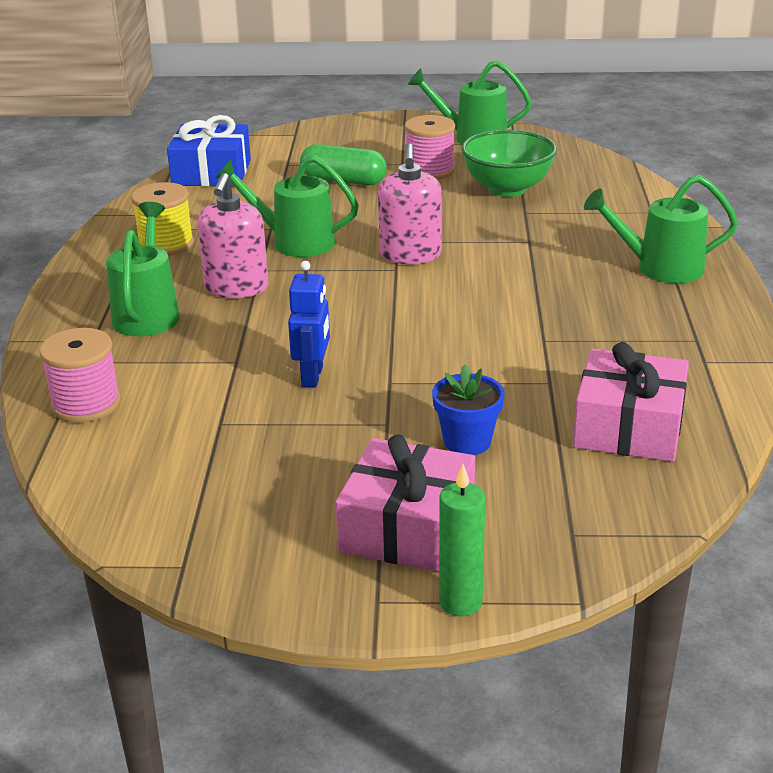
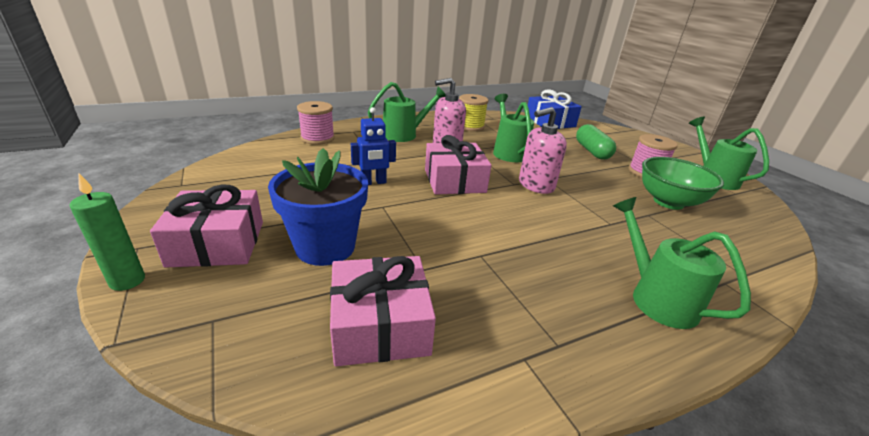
camera: 60 degrees right, 0 degrees up
(355, 310) = (454, 181): none -> pink gift
(467, 442) = (325, 247): blue flower pot -> blue flower pot, size x1.74

